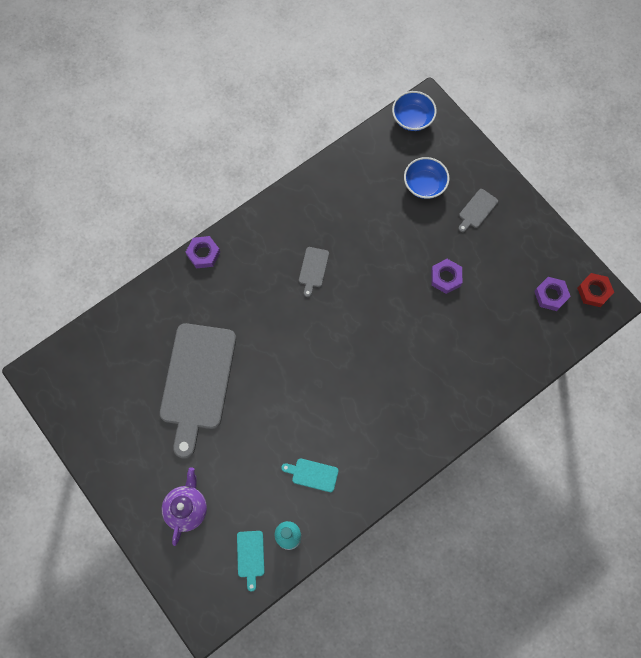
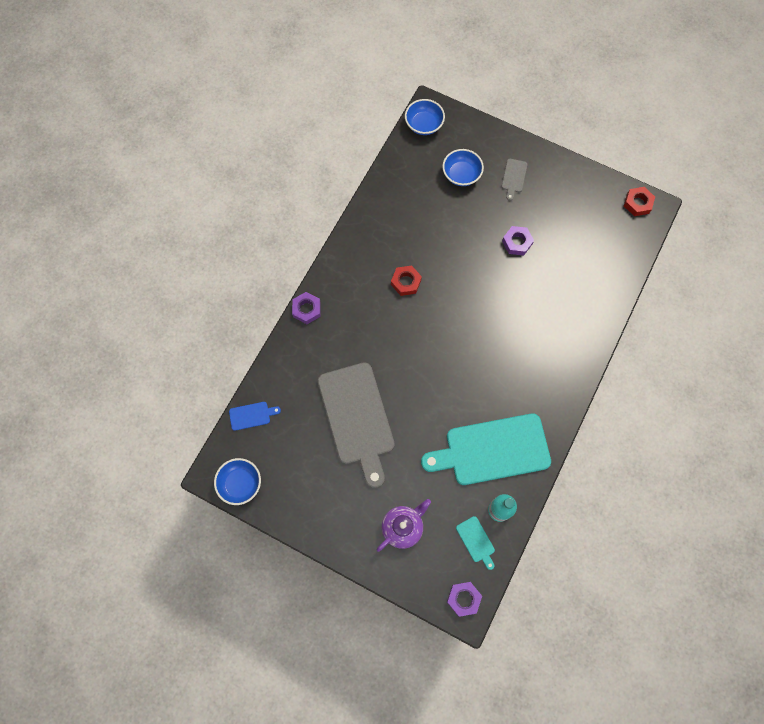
camera: 25 degrees left, 0 degrees up
(56, 393) = (240, 483): none -> blue bowl
(100, 333) = (252, 415): none -> blue cutting board
(187, 508) = (403, 527): purple teapot -> purple teapot turned 60 degrees clockwise
(312, 474) = (492, 450): turquoise cutting board -> turquoise cutting board, size x2.47
(313, 269) = (406, 282): grey cutting board -> red nut
(551, 295) = (606, 221): purple nut -> purple nut (463, 599)

